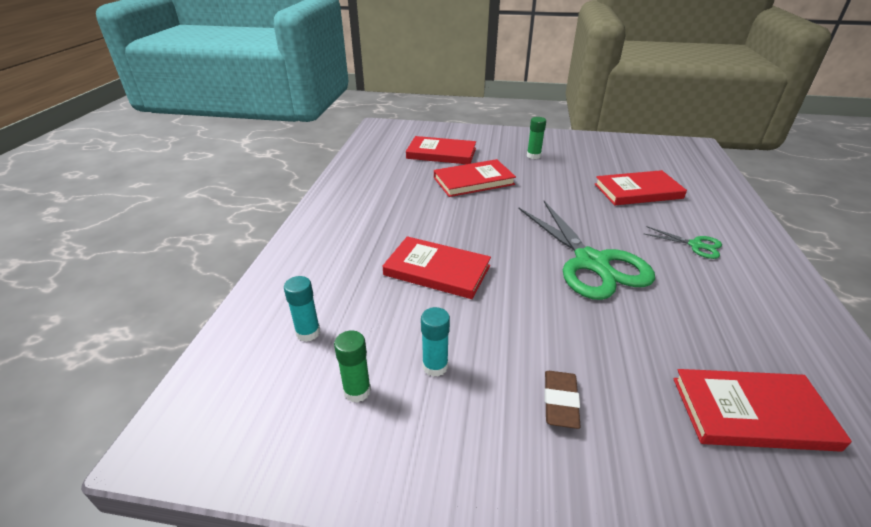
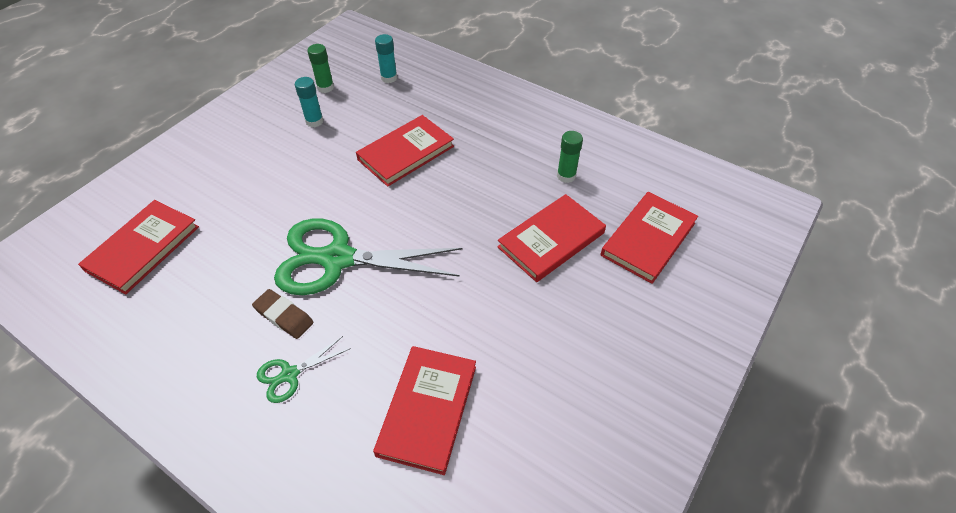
camera: 115 degrees right, 15 degrees up
(473, 181) = (551, 240): red book -> red book turned 45 degrees clockwise
(533, 156) = (598, 344): green glue stick -> green glue stick (566, 176)
(560, 402) = (240, 163): brown eraser -> brown eraser (284, 316)

